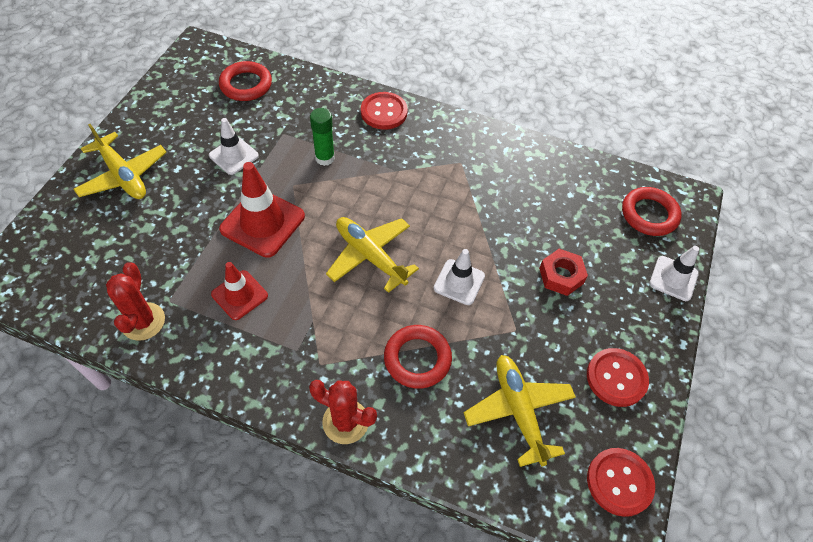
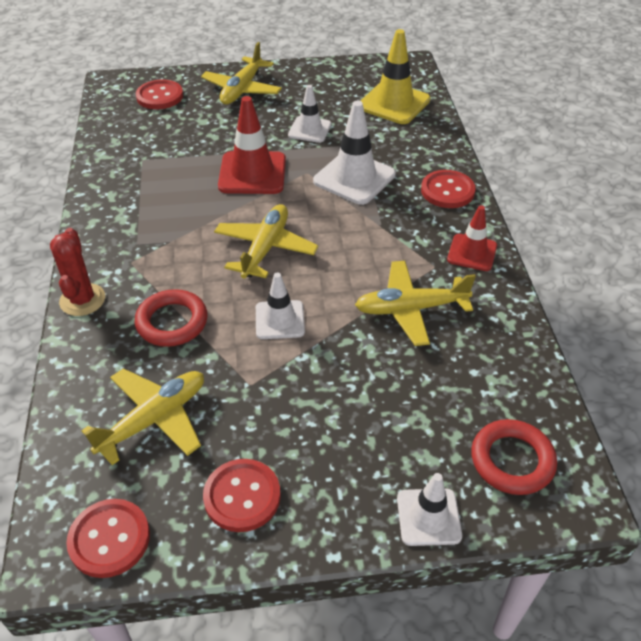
camera: 65 degrees right, 10 degrees down
(69, 246) = (160, 96): none -> red button
(143, 321) = (116, 156): red cactus -> none
(239, 295) = (171, 191): red traffic cone -> red traffic cone (472, 252)
(246, 85) = (394, 103): red ring -> yellow traffic cone
(325, 158) = (354, 178): green glue stick -> white traffic cone
(494, 198) = (410, 309): none -> yellow plane
(561, 276) = (348, 400): red nut -> none

